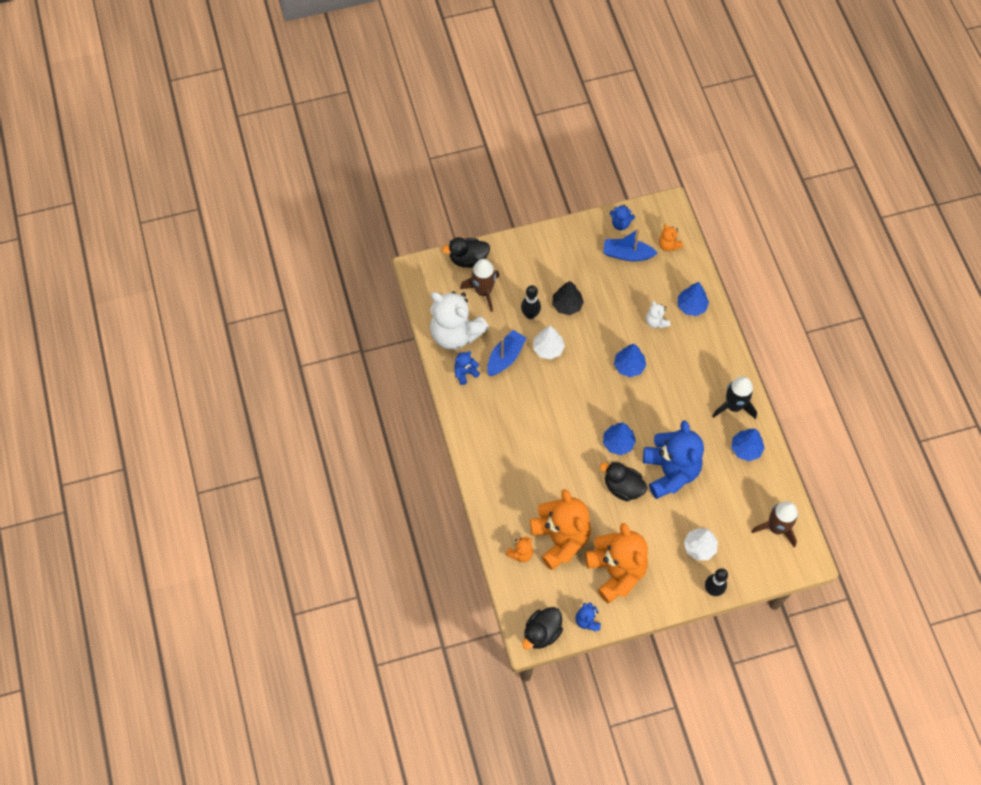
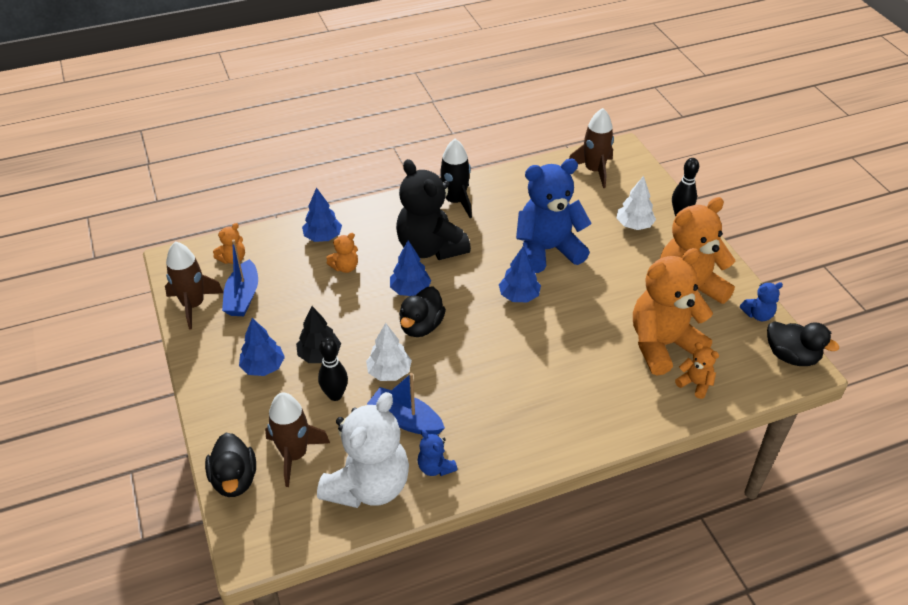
camera: 95 degrees left, 20 degrees down
(620, 224) = (193, 305): blue teddy bear -> brown rocket
(623, 487) = (577, 290): black duck -> black duck (421, 326)
(656, 322) = (345, 267): white teddy bear -> orange teddy bear
(676, 383) = (430, 248): none -> black teddy bear
(746, 449) = (506, 192): blue tree -> blue tree (263, 367)

